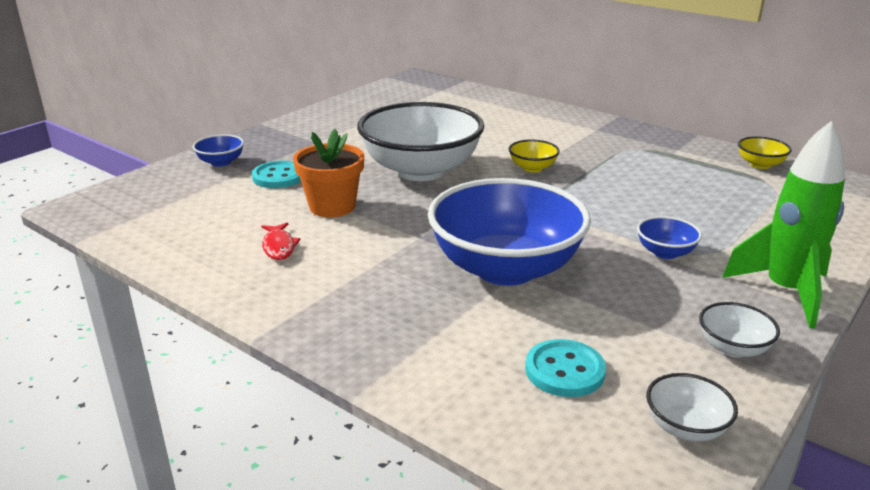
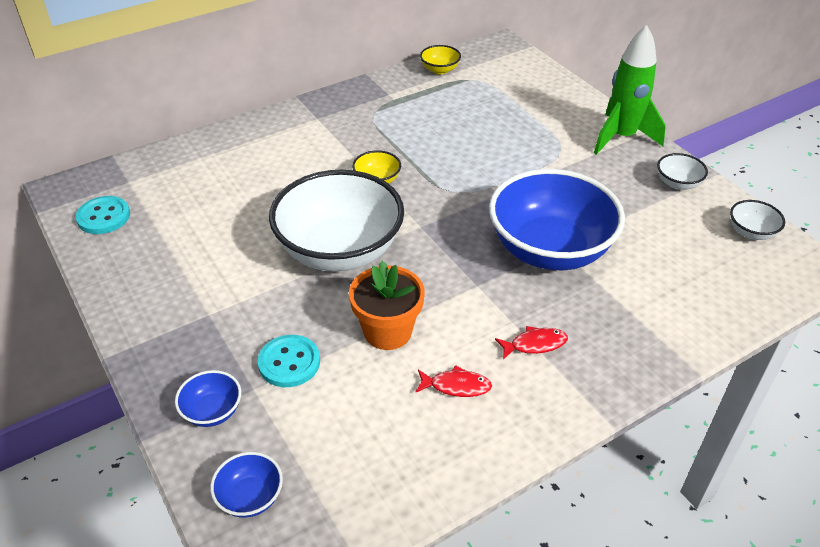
camera: 70 degrees left, 15 degrees up
(352, 278) = (535, 344): none -> red fish
(564, 370) = (689, 262): turquoise button -> turquoise button (103, 217)
(665, 252) = (554, 165): blue bowl -> blue bowl (250, 497)

